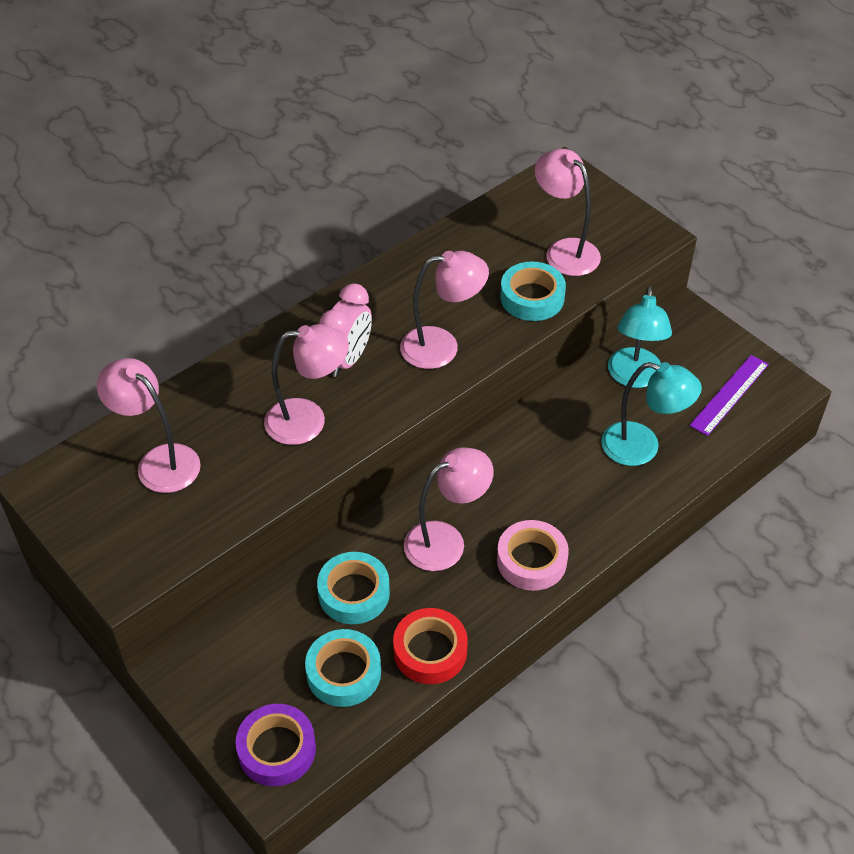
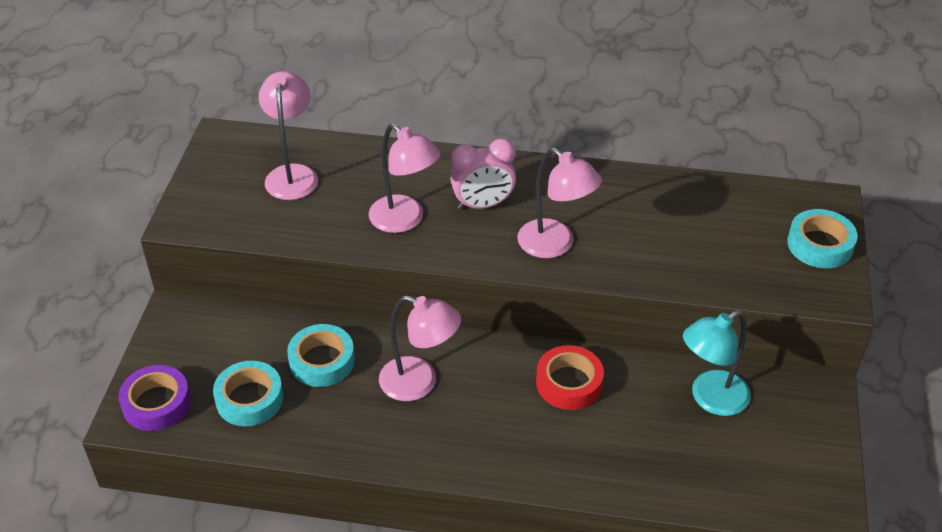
camera: 50 degrees right, 5 degrees down
(430, 651) = (312, 436): red tape -> red tape (569, 383)
(531, 560) = (453, 445): pink tape -> none
(532, 297) = (668, 264): turquoise tape -> turquoise tape (820, 245)
(564, 251) = (743, 253): pink lamp -> none
(642, 447) = (642, 449): turquoise lamp -> none
(729, 395) = (771, 475): purple ruler -> none

